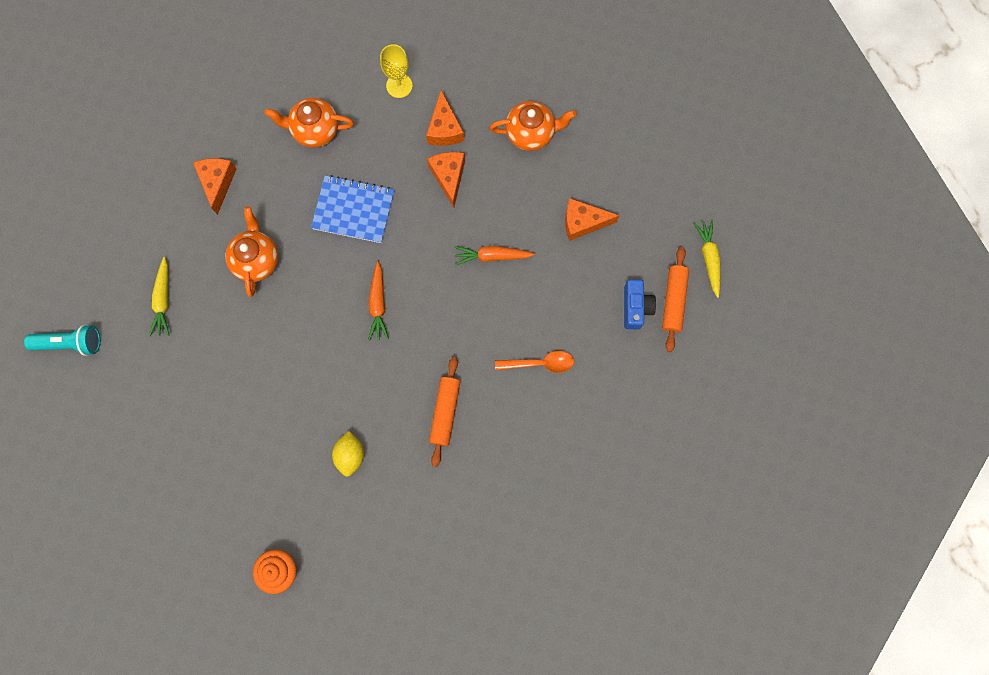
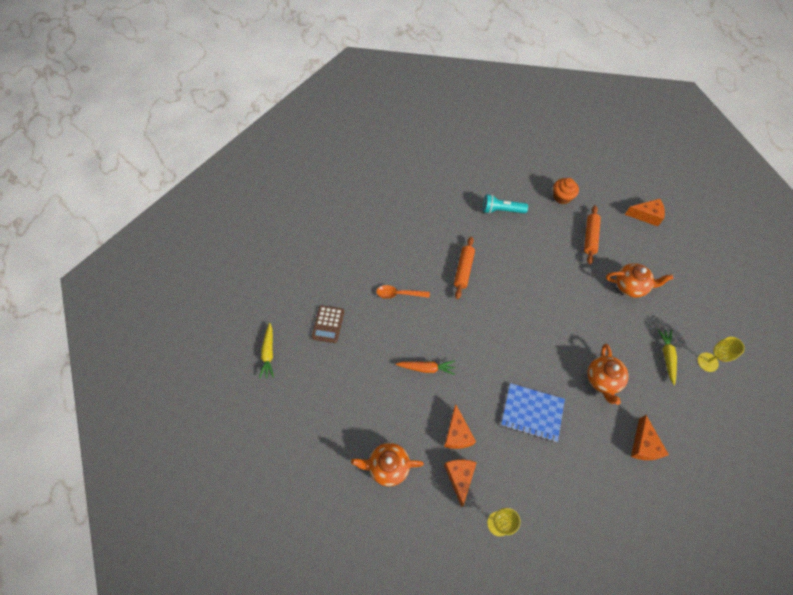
camera: 175 degrees left, 15 degrees down
(70, 343) = (726, 332): turquoise flashlight -> turquoise flashlight (501, 210)
(109, 297) = (707, 362): none -> yellow goblet
(315, 130) = (569, 486): orange teapot -> orange teapot (630, 286)
(350, 455) = (524, 251): yellow lemon -> none
(378, 304) = (510, 341): orange carrot -> none
(583, 222) = (356, 388): orange cheese -> orange cheese (646, 215)
(635, 307) = (328, 324): blue camera -> brown calculator
(673, 301) = (300, 326): orange rolling pin -> orange rolling pin (590, 237)

